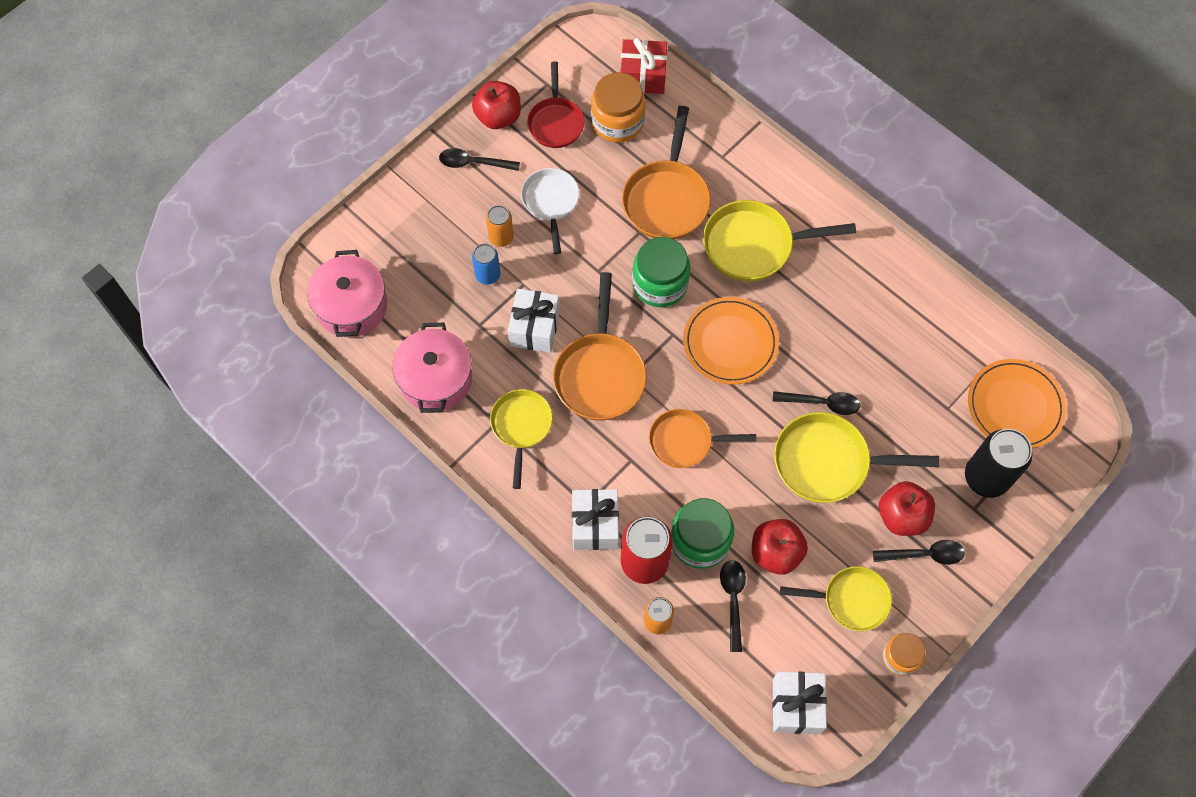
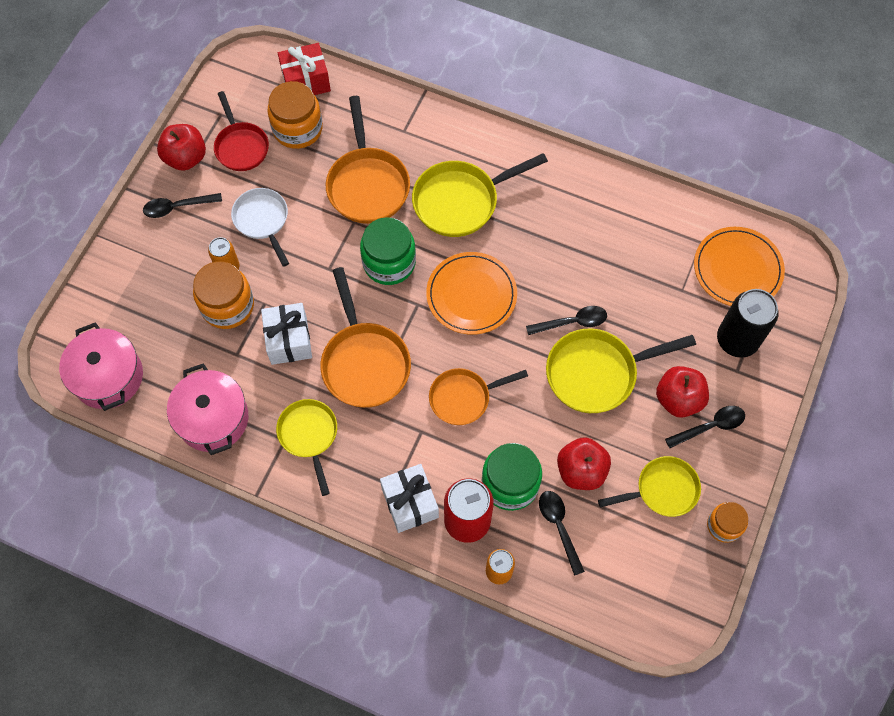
camera: 20 degrees left, 0 degrees up
(488, 275) = (227, 306): blue can -> orange jar
(796, 706) = (650, 603): white gift -> none

